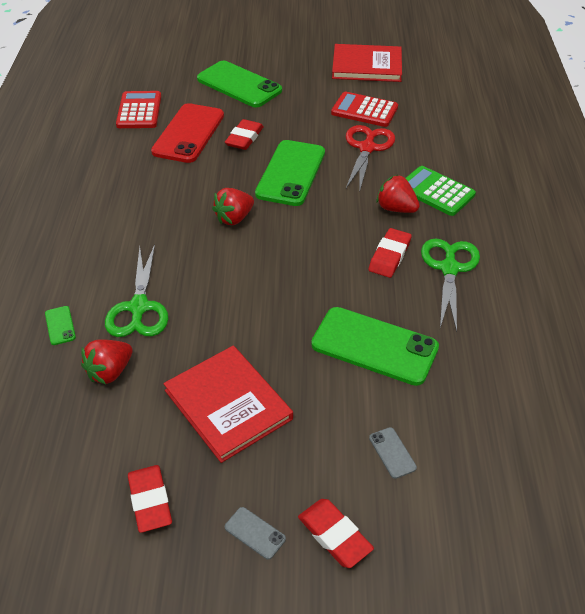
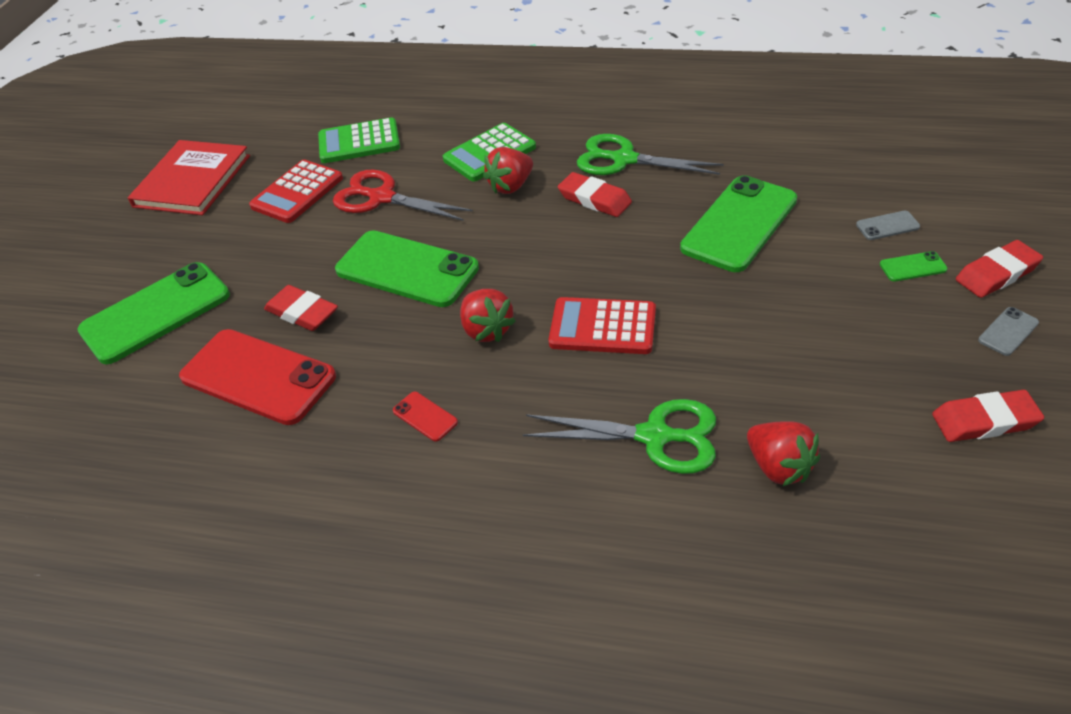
camera: 75 degrees left, 0 degrees up
(60, 325) = (683, 534): green phone -> green phone (913, 267)
(139, 111) = (155, 443): red calculator -> red calculator (602, 327)
(157, 203) = (425, 416): none -> red phone
(228, 405) = (831, 347): red book -> none
(432, 125) = (359, 142): none -> green calculator

